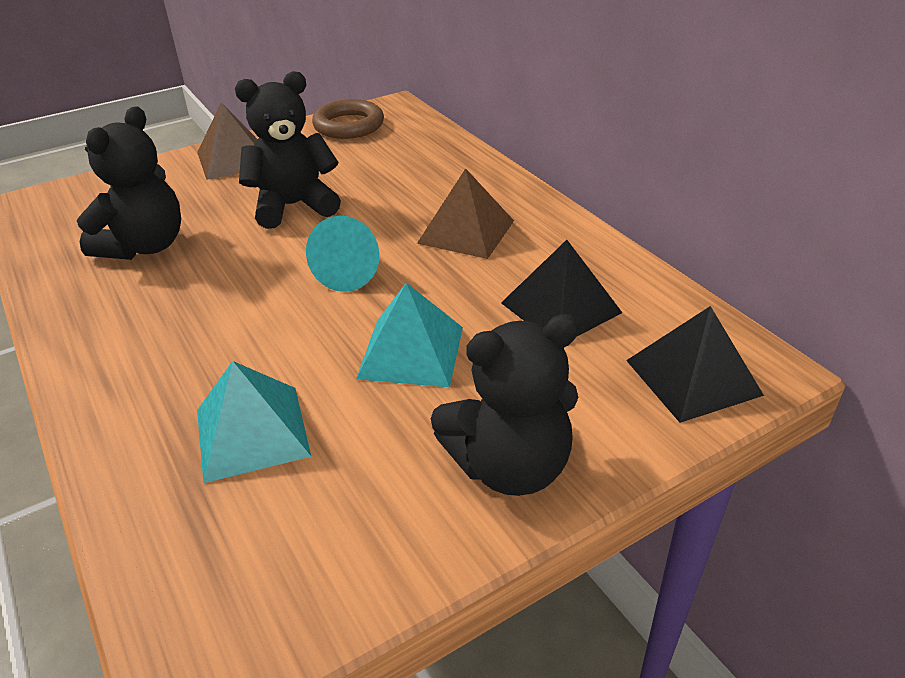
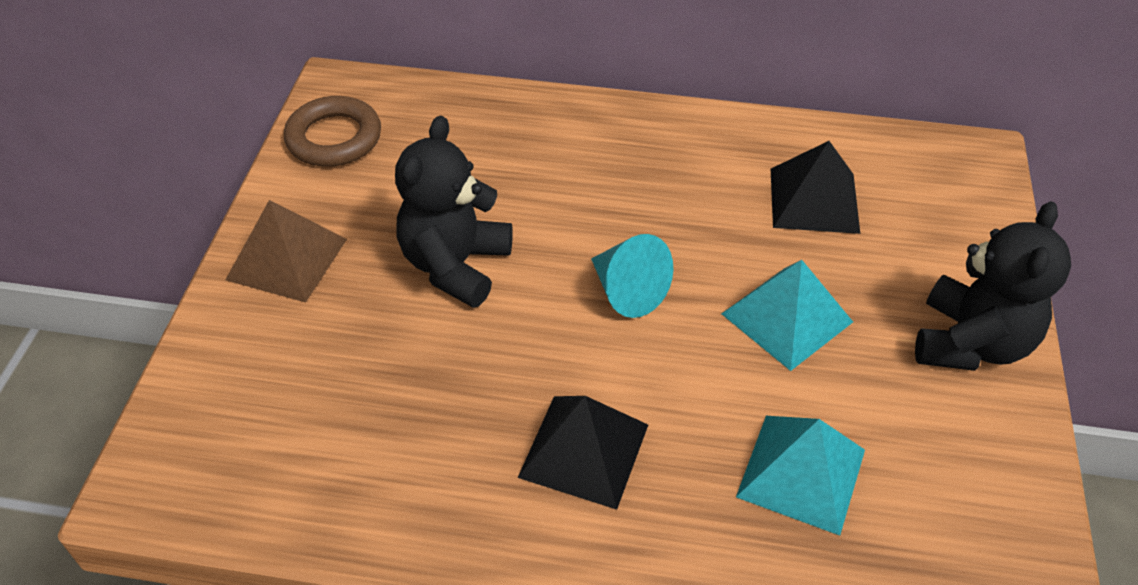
camera: 50 degrees left, 10 degrees up
(145, 246) = (396, 416): black teddy bear -> none
(466, 231) = (644, 182): brown pyramid -> none
(692, 377) = (958, 192): black pyramid -> black pyramid (584, 450)

